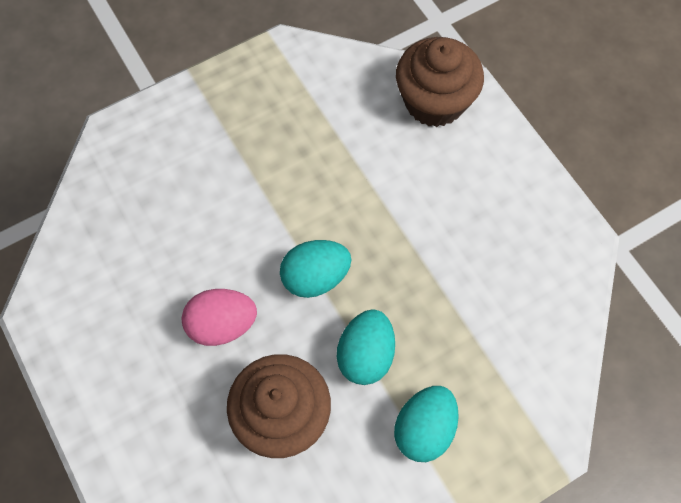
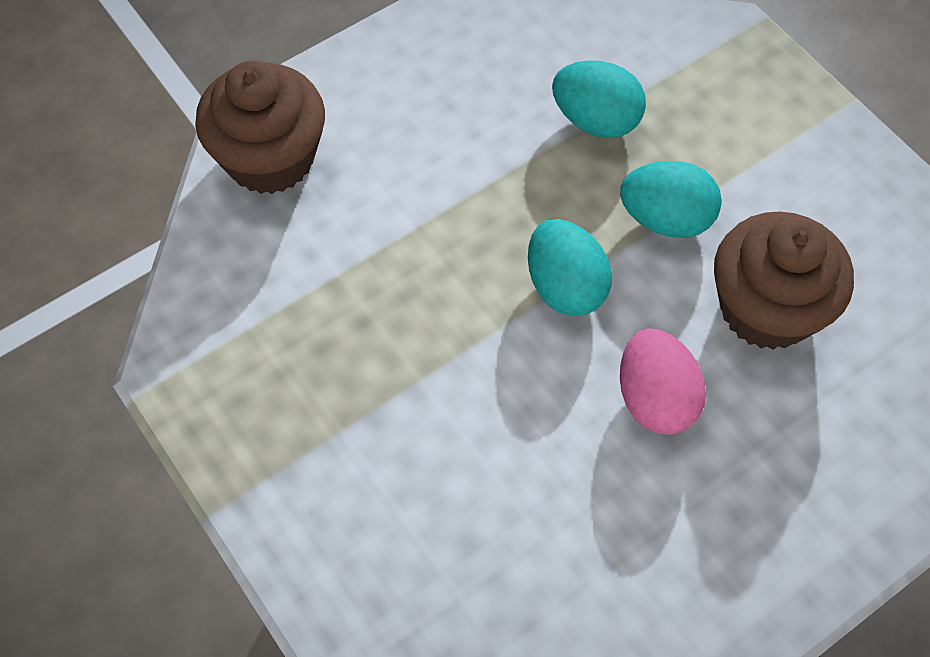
camera: 95 degrees left, 5 degrees down
(424, 429) = (747, 151): turquoise egg -> turquoise egg (595, 120)

